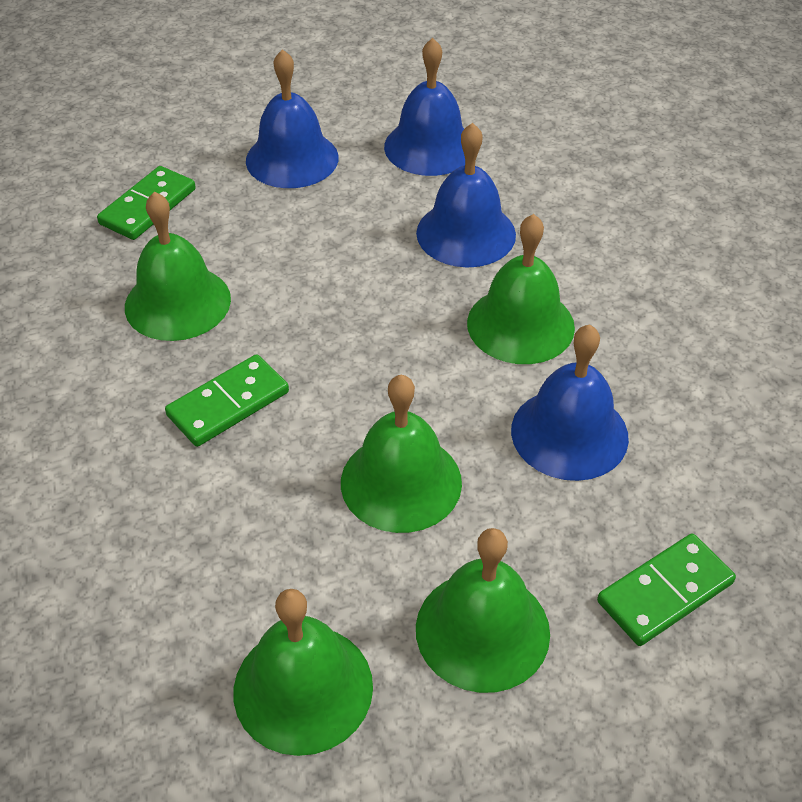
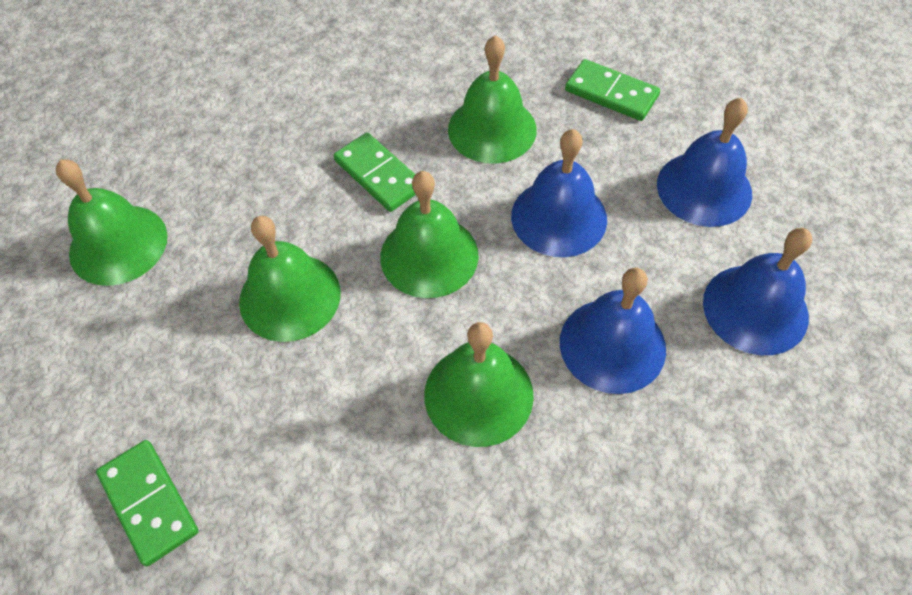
camera: 90 degrees right, 10 degrees up
(482, 630) = (140, 356): green bell -> green bell (429, 255)
(569, 433) = (334, 433): blue bell -> blue bell (559, 217)

